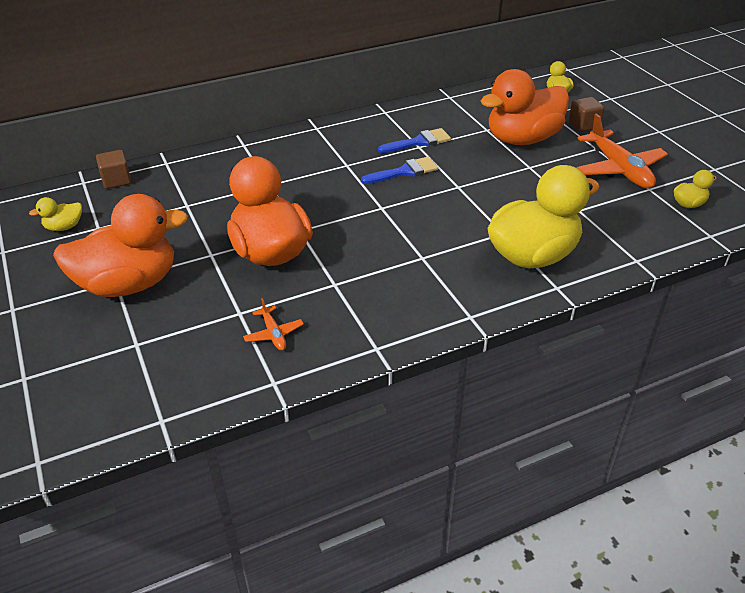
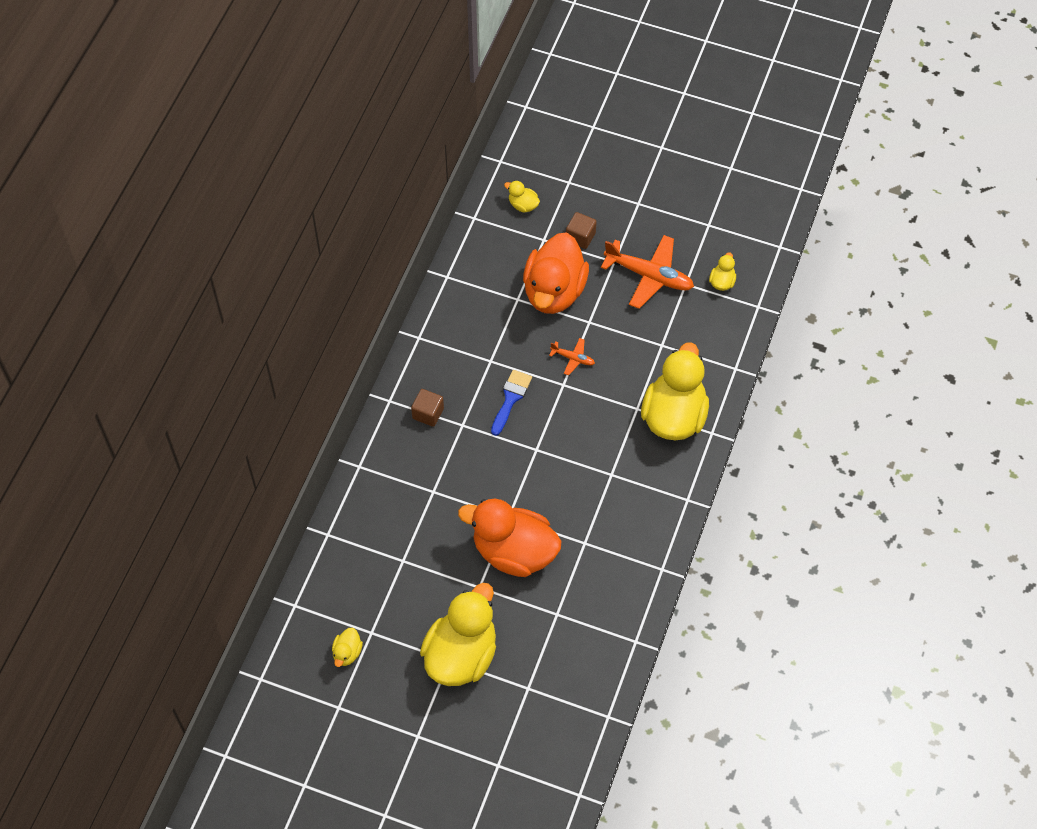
camera: 45 degrees left, 20 degrees up
(116, 180) = (317, 582): brown cube -> brown cube (428, 413)
(129, 284) = (461, 655): orange duck -> yellow duck
(273, 334) = (595, 610): orange plane -> orange plane (573, 358)
(419, 142) = (484, 355): blue brush -> none

